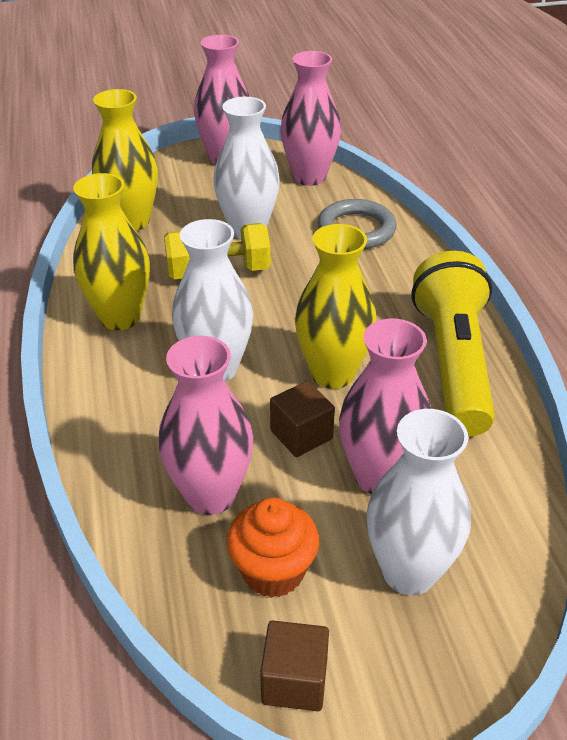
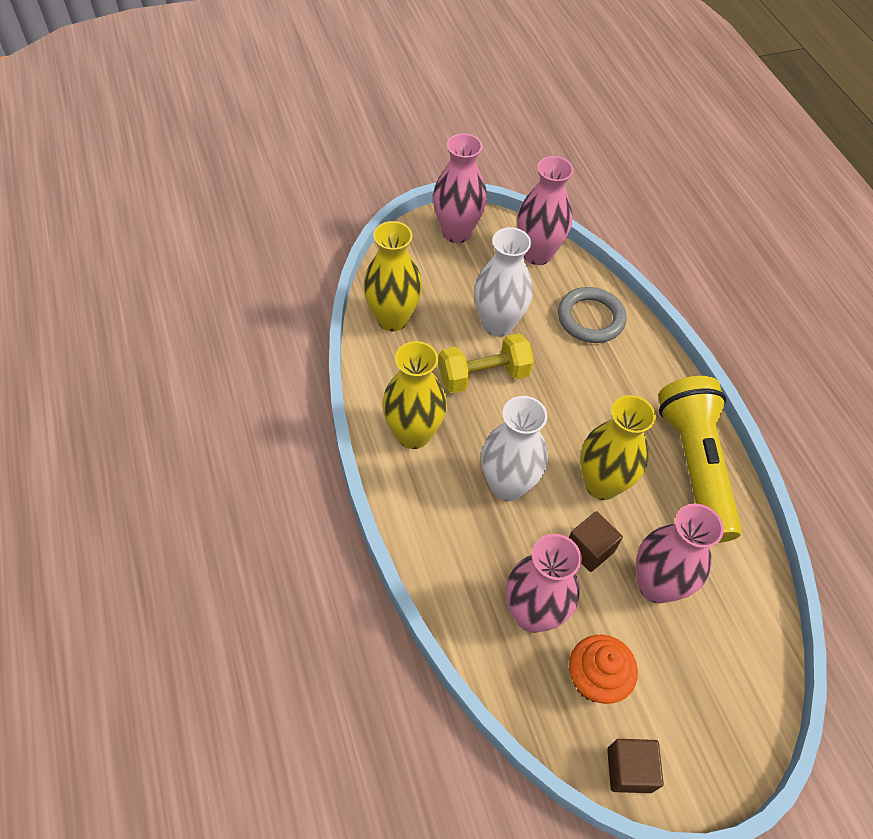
camera: 10 degrees left, 15 degrees up
(409, 572) = (692, 671): white vase -> none

